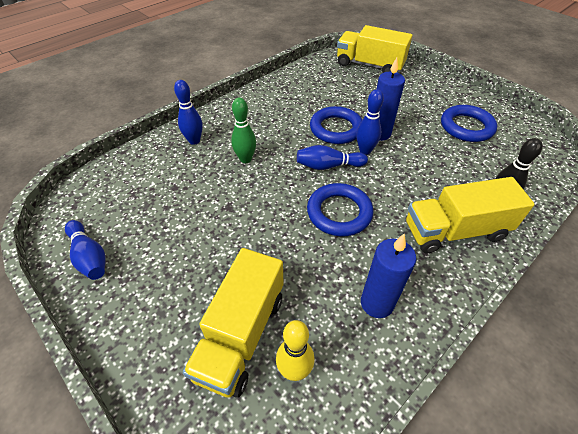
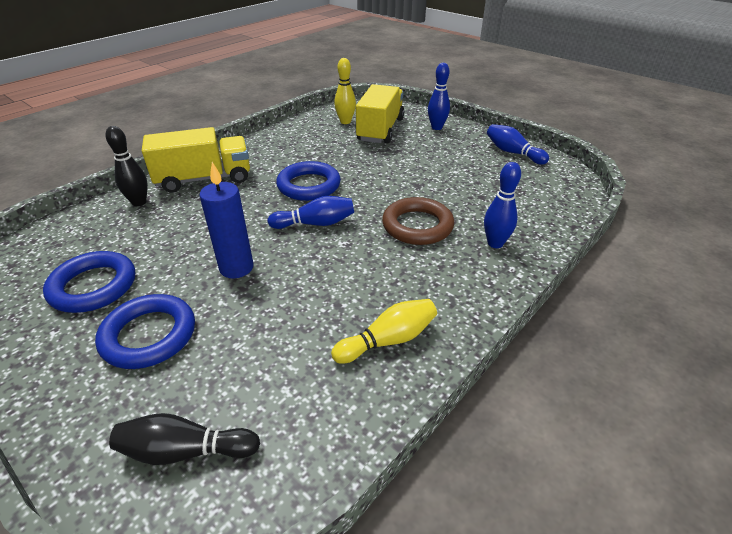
camera: 175 degrees right, 10 degrees down
(245, 159) = (417, 226): green bowling pin -> brown ring
(285, 92) = (388, 340): none -> yellow bowling pin
(336, 129) = (299, 271): blue ring -> blue ring (149, 335)
(365, 150) = (265, 243): blue bowling pin -> blue bowling pin (436, 127)
(369, 65) = (186, 450): yellow truck -> black bowling pin
(377, 303) = (289, 143): blue candle -> none

